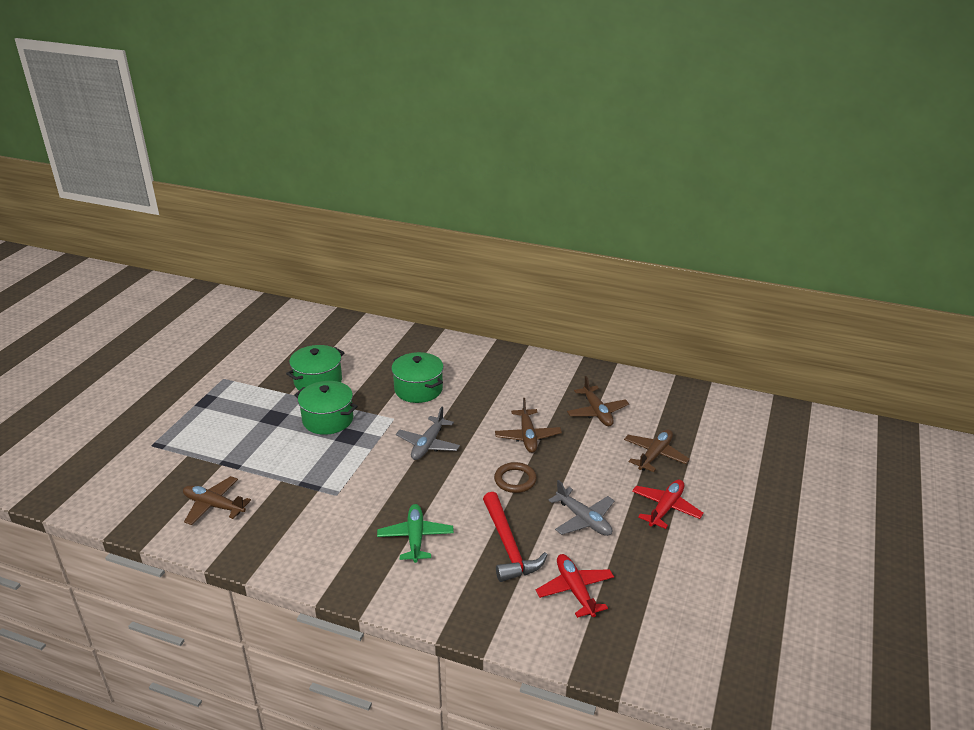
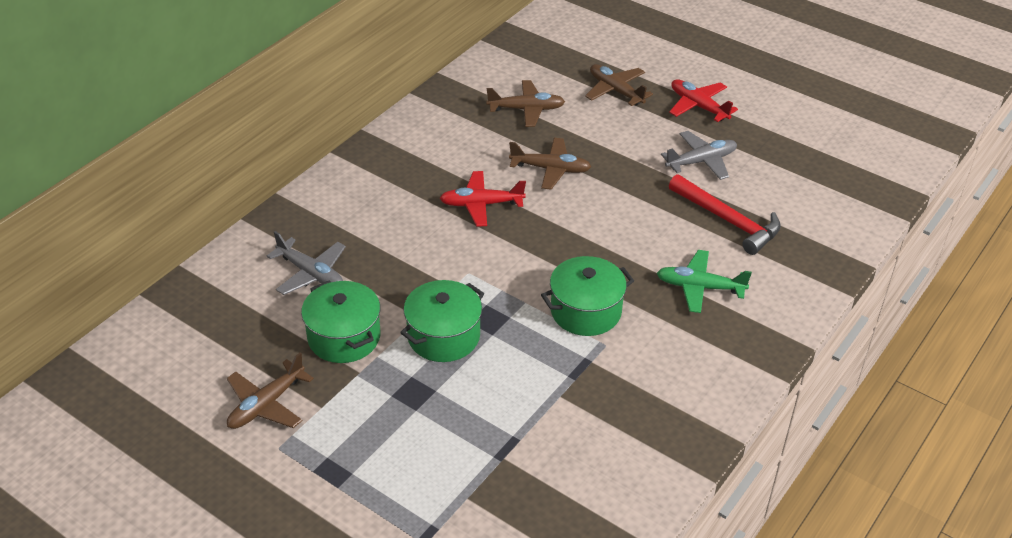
camera: 75 degrees left, 10 degrees up
(214, 506) = (592, 469): brown plane -> brown plane (266, 404)
(418, 389) = (413, 241): green pot -> green pot (586, 311)
(428, 444) = (535, 251): grey plane -> grey plane (311, 273)
(508, 546) = (728, 221): red hammer -> red hammer turned 45 degrees clockwise
(515, 480) = (624, 194): brown ring -> none
(575, 590) = (798, 190): red plane -> red plane (481, 204)

